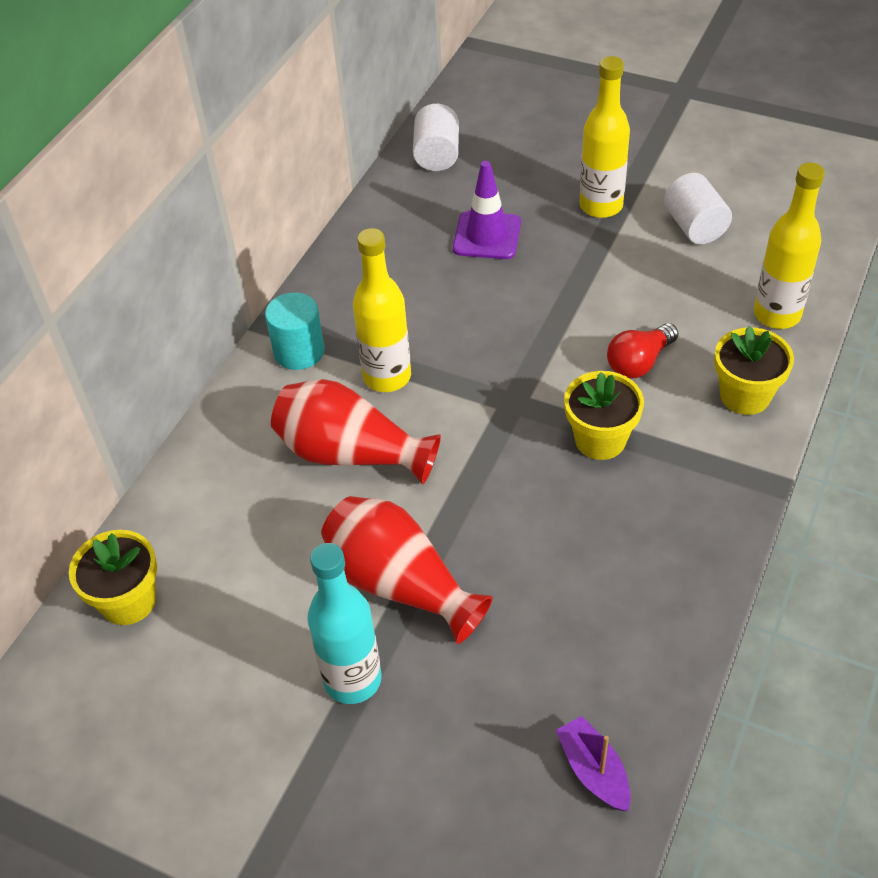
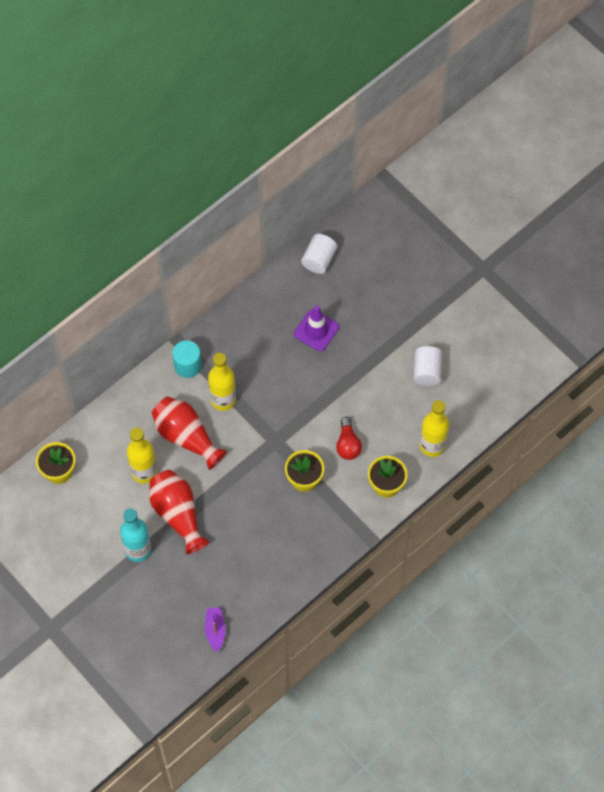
camera: 20 degrees right, 15 degrees up
(601, 206) = (386, 336): yellow bottle -> yellow bottle (144, 472)
(639, 362) = (348, 444): red light bulb -> red light bulb turned 75 degrees counterclockwise

